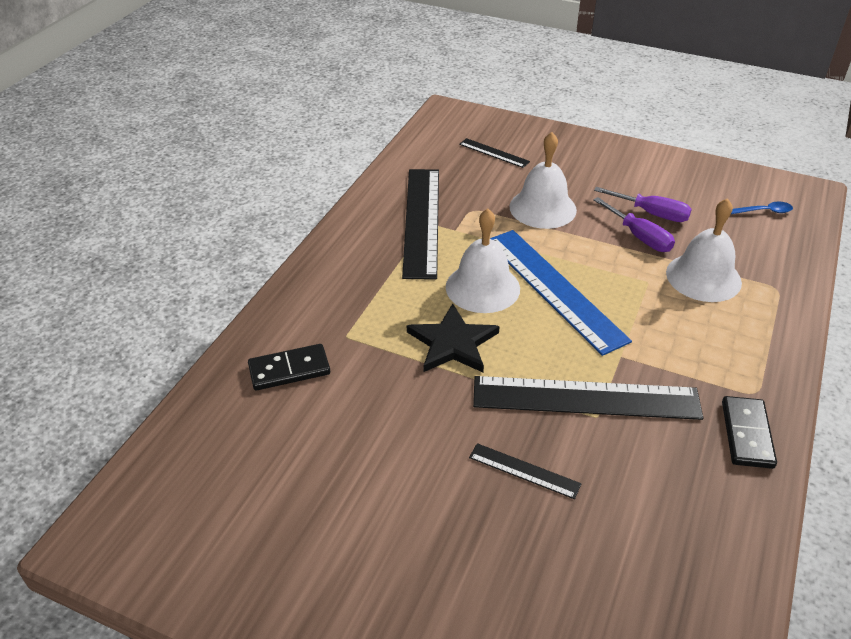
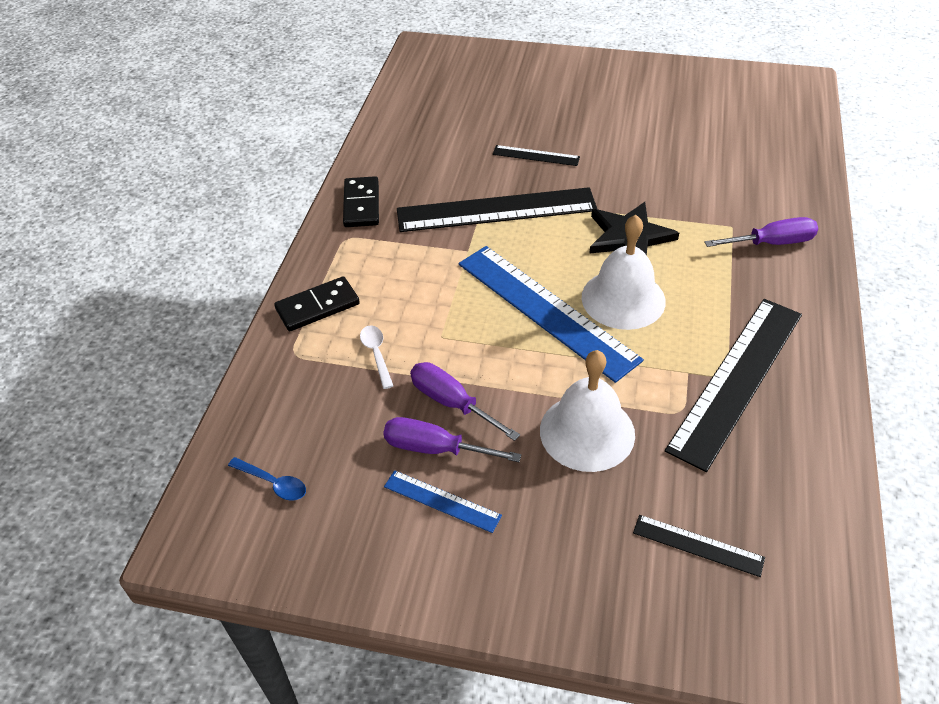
camera: 170 degrees right, 5 degrees up
(289, 370) = (760, 192): black domino -> black domino (317, 306)
(320, 314) = (772, 243): none -> purple screwdriver
(421, 221) = (737, 379): black ruler -> black ruler turned 45 degrees clockwise
(646, 189) = (442, 501): none -> blue ruler
(703, 277) = (376, 354): white bell -> white spoon
(764, 211) = (273, 483): blue spoon -> blue spoon turned 135 degrees counterclockwise

